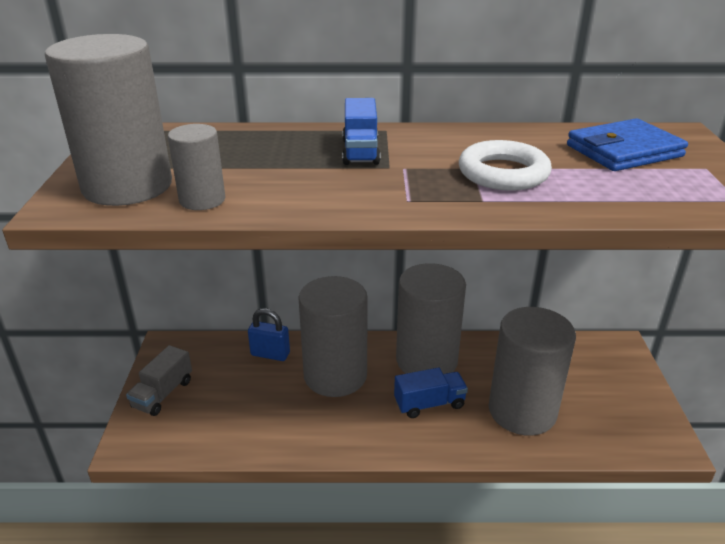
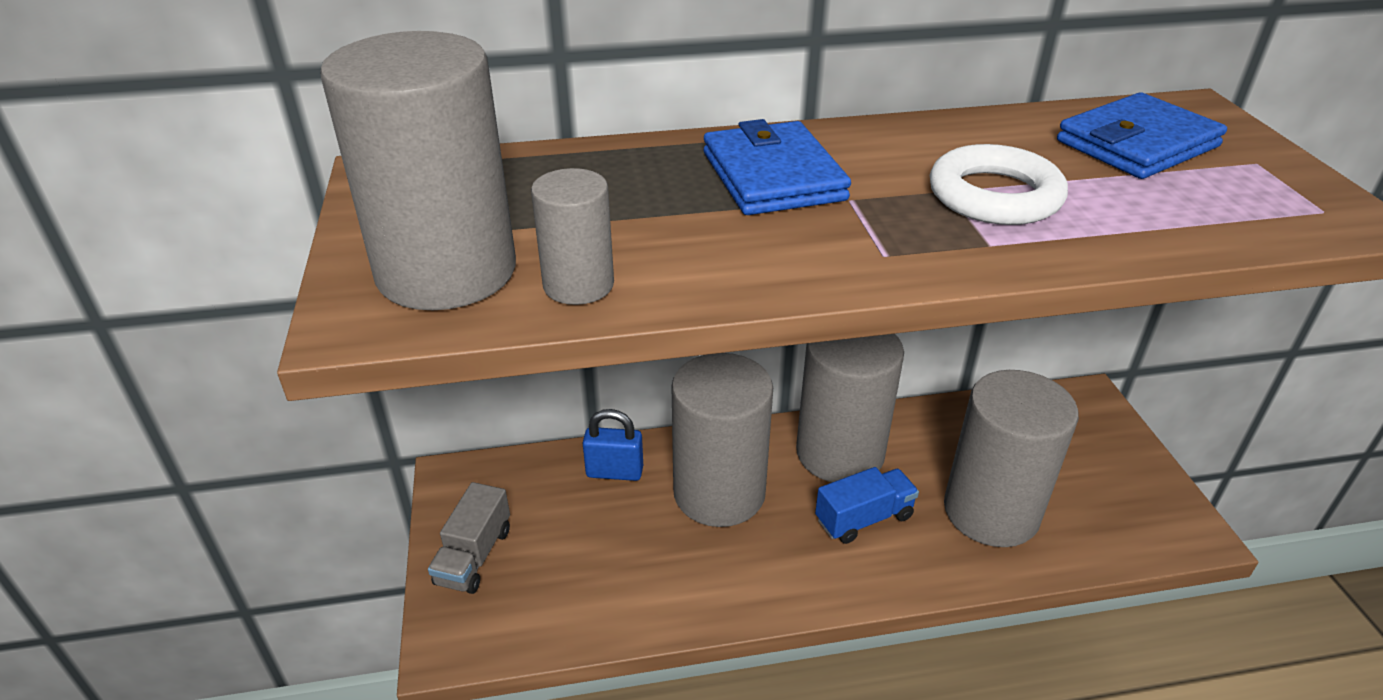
camera: 10 degrees left, 5 degrees up
(360, 151) = (773, 176): blue truck -> blue wallet

